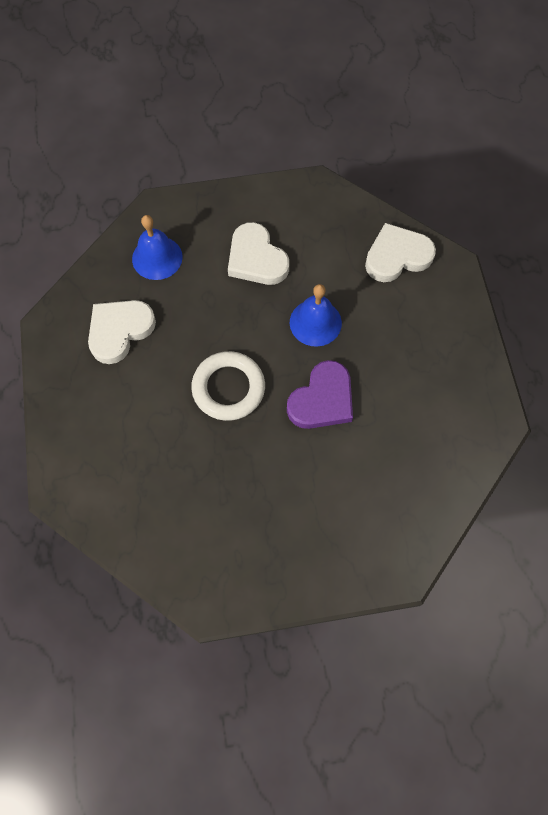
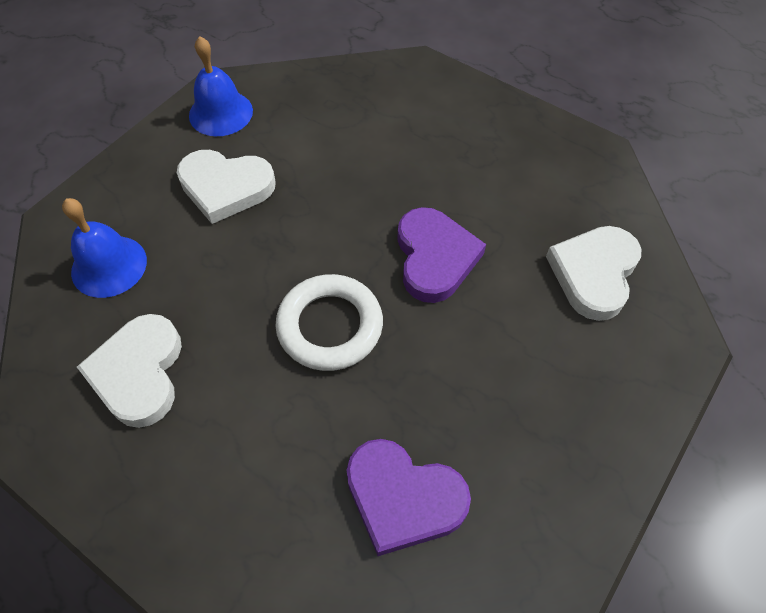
camera: 45 degrees left, 10 degrees down
(174, 504) = (403, 498): none -> purple heart
(315, 322) = (349, 197): blue bell -> blue bell (221, 113)
(397, 256) = (361, 91): white heart -> white heart (594, 273)

